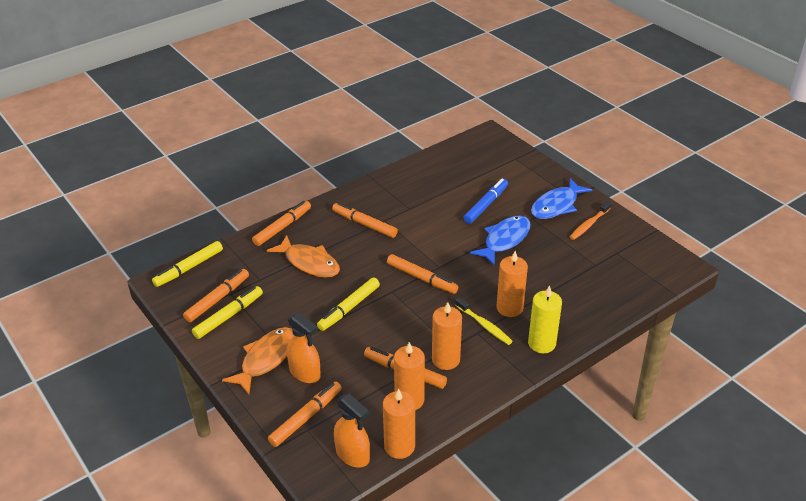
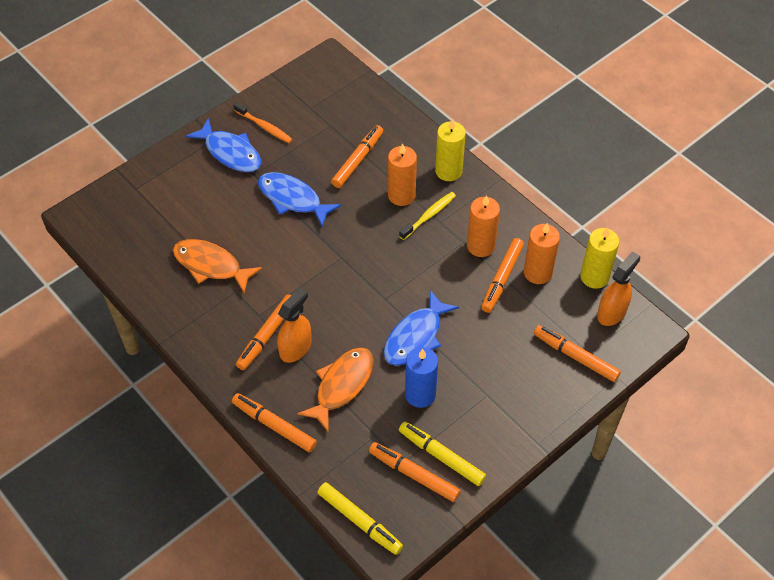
camera: 95 degrees left, 15 degrees up
(266, 359) = (503, 405): orange fish -> orange fish (211, 265)
(290, 307) = (420, 394): none -> blue candle
(305, 373) = (517, 366): orange spray bottle -> orange spray bottle (295, 348)
(349, 308) = (416, 336): yellow marker -> blue fish
(399, 446) = (594, 277): orange candle -> yellow candle
(421, 278) = (362, 272): orange marker -> orange marker (358, 160)
(486, 205) = (229, 216): blue marker -> none

